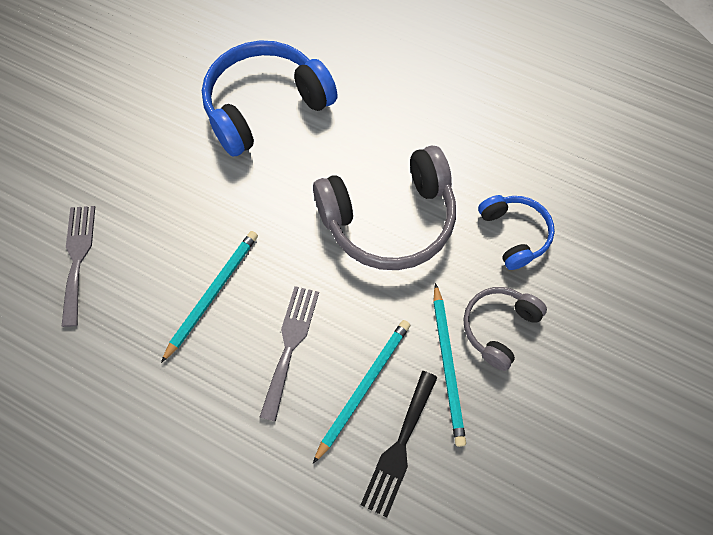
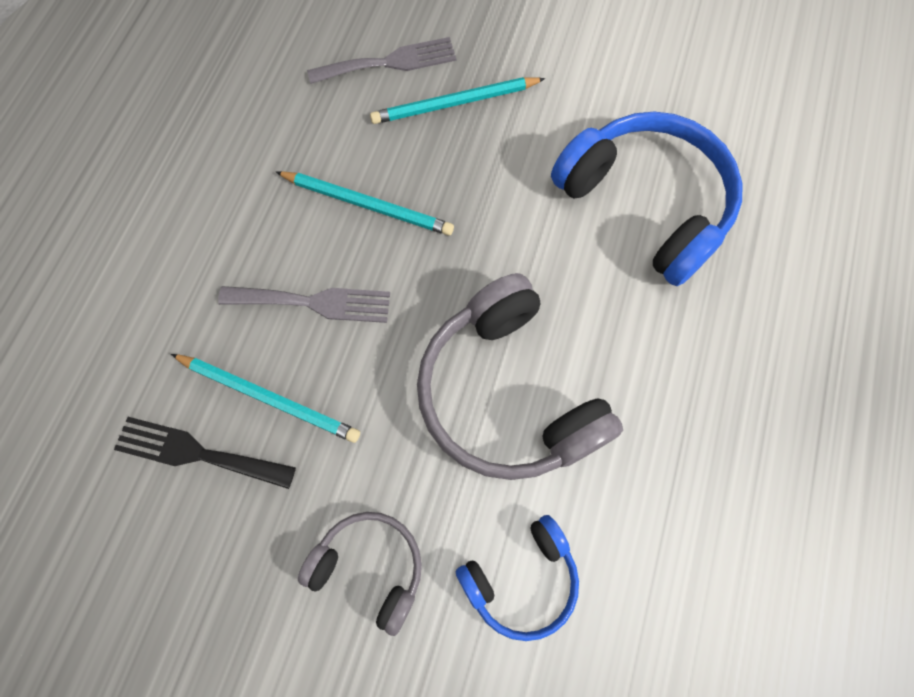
camera: 80 degrees right, 5 degrees up
(447, 365) = (307, 501): turquoise pencil -> turquoise pencil (454, 103)

